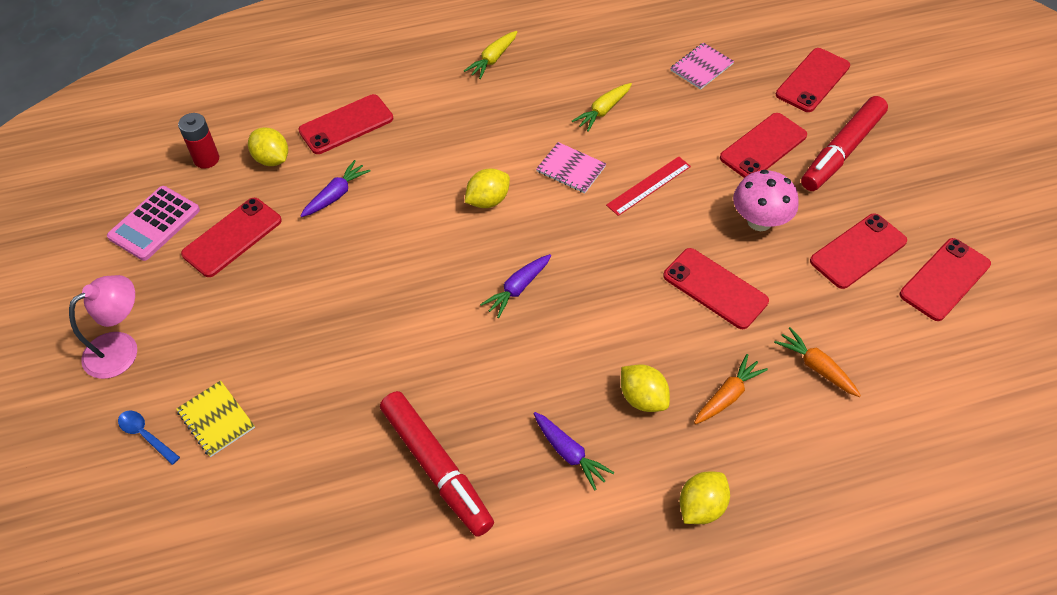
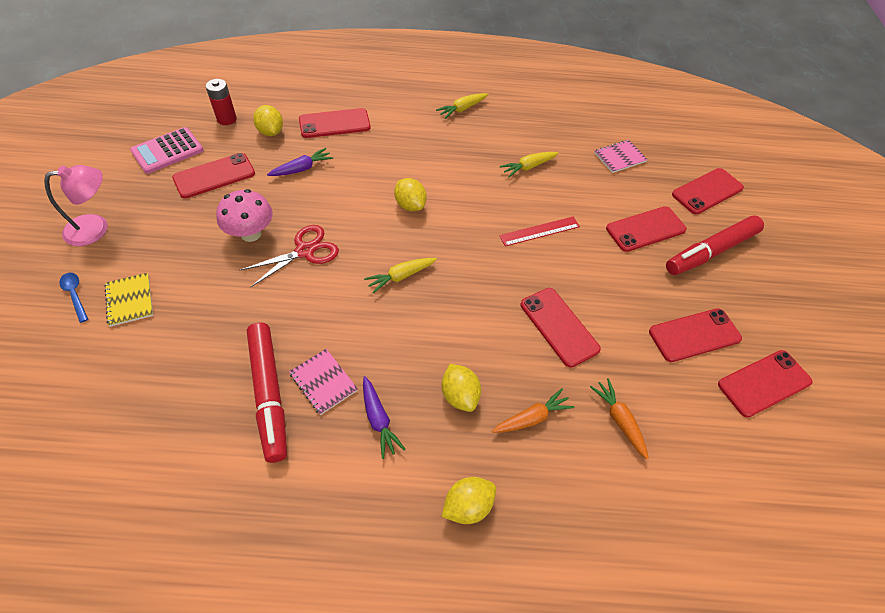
camera: 15 degrees right, 0 degrees up
(392, 295) = (305, 251): none -> red scissors
(488, 200) = (410, 205): yellow lemon -> yellow lemon turned 75 degrees clockwise
(517, 289) = (400, 276): purple carrot -> yellow carrot
(571, 169) = (484, 201): pink notebook -> pink notebook (323, 382)
(759, 221) = (618, 285): pink mushroom -> pink mushroom (251, 234)

